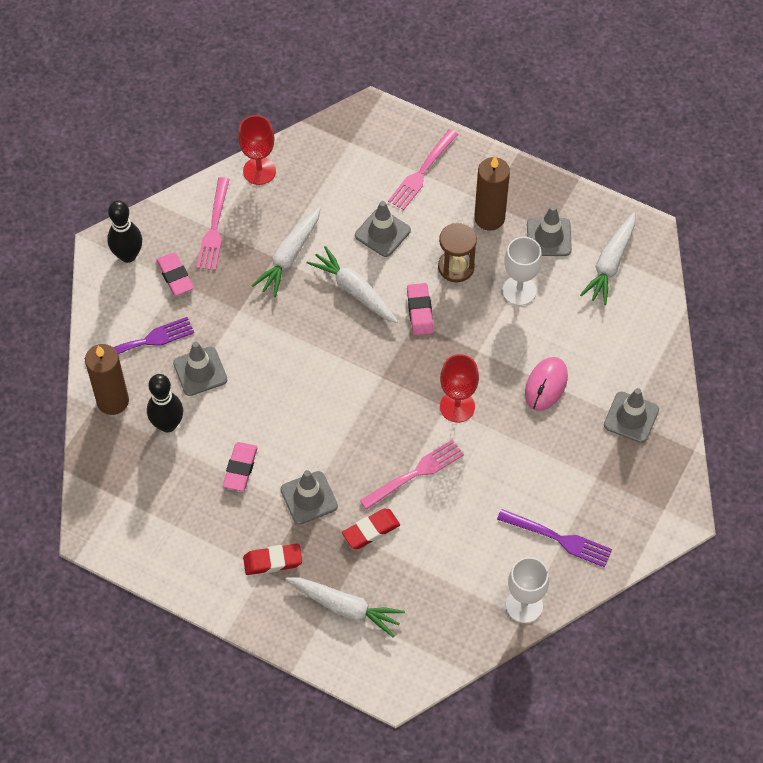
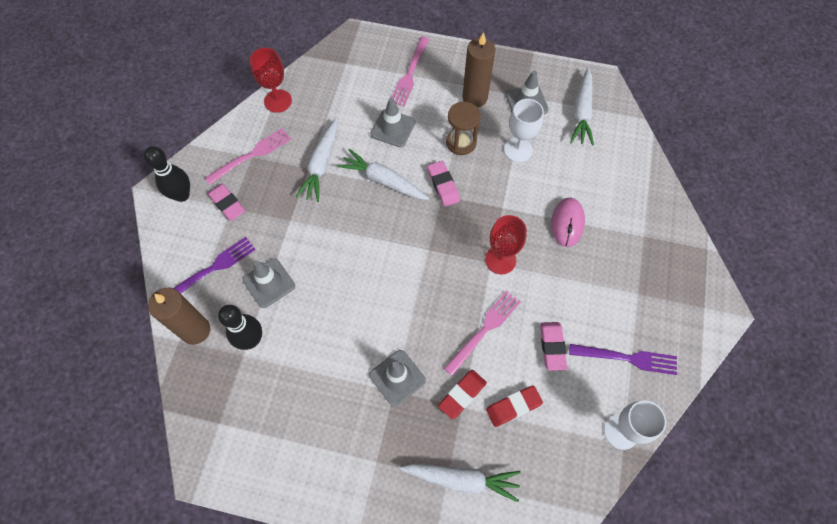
camera: 15 degrees left, 5 degrees up
(214, 228) = (251, 155): pink fork -> pink fork turned 120 degrees counterclockwise
(240, 468) = (327, 365): pink eraser -> pink eraser (552, 347)
(273, 561) = (381, 450): red eraser -> red eraser (513, 407)
(631, 417) = (646, 233): grey traffic cone -> none

